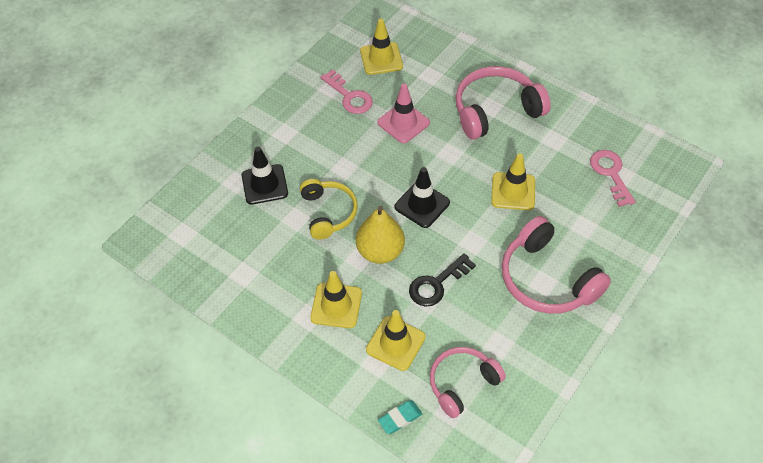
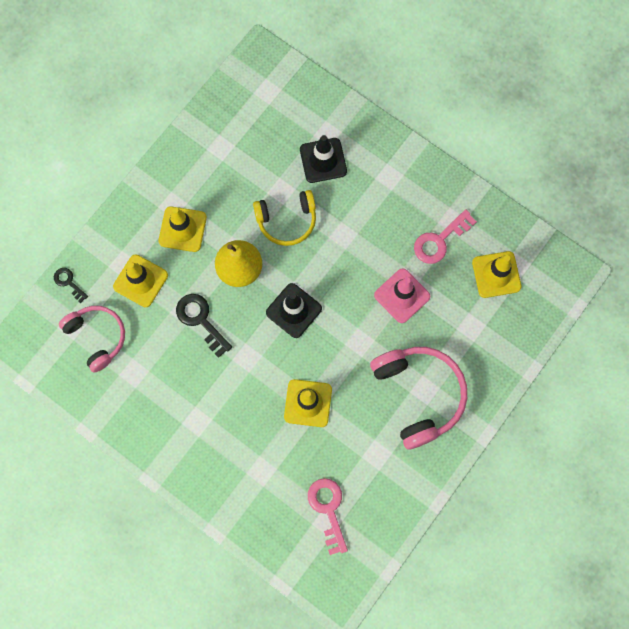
camera: 90 degrees right, 20 degrees up
(400, 418) = (68, 282): turquoise eraser -> black key
(547, 279) = (201, 425): pink headphones -> none
(610, 174) = (328, 509): pink key -> pink key turned 90 degrees counterclockwise

